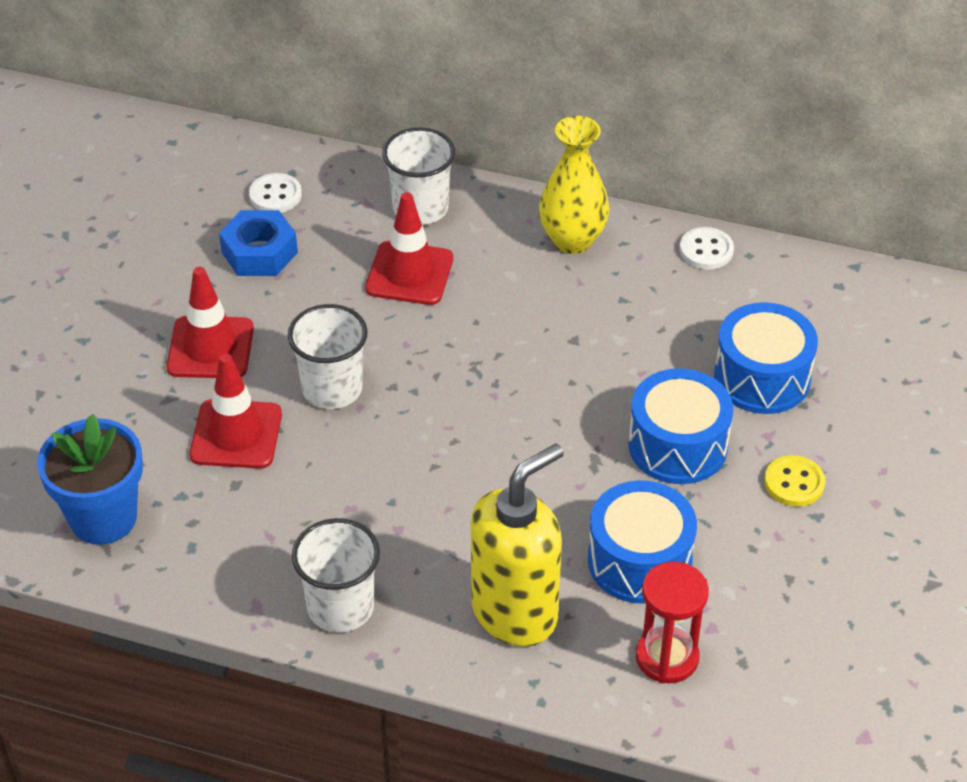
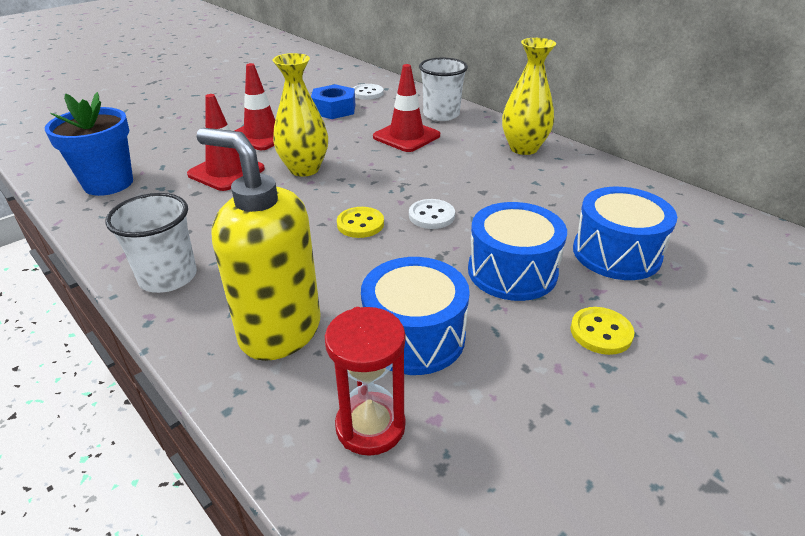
camera: 30 degrees right, 10 degrees down
(332, 389) = (304, 169): white cup -> yellow vase
(477, 448) = (360, 224): none -> yellow button
(515, 612) = (279, 332): yellow soap dispenser -> yellow soap dispenser turned 135 degrees counterclockwise
(706, 250) = (617, 175): white button -> white button (431, 216)

